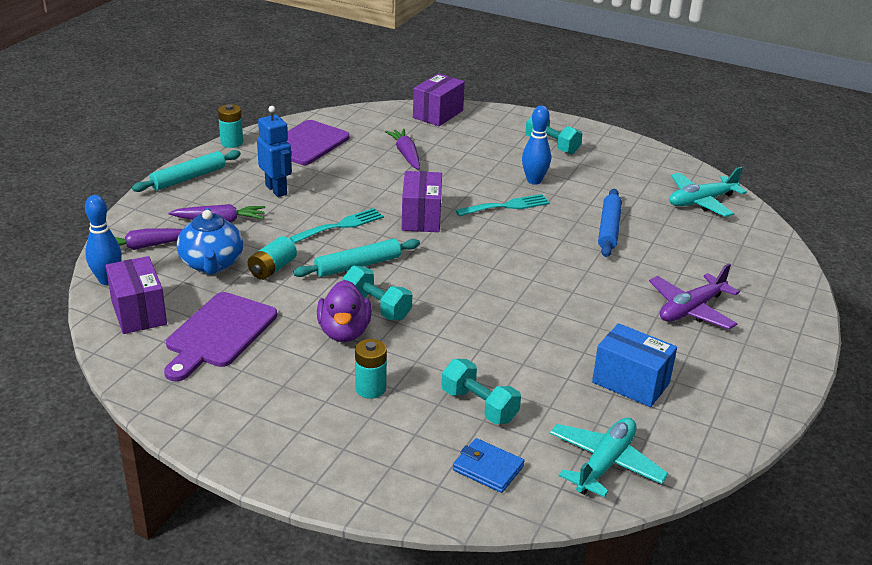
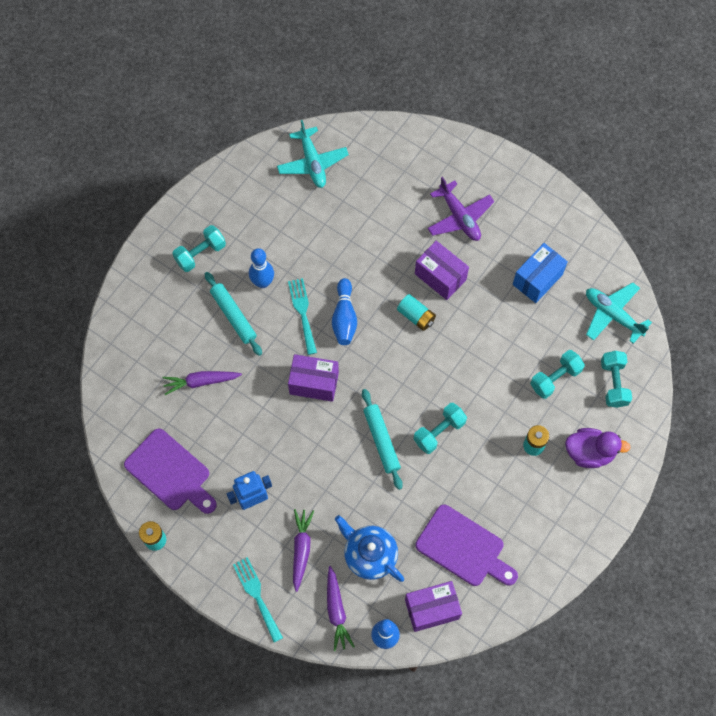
camera: 80 degrees left, 35 degrees up
(189, 178) = (221, 578): turquoise rolling pin -> turquoise rolling pin (233, 316)
(212, 264) = (369, 554): blue teapot -> blue teapot turned 135 degrees counterclockwise
(272, 269) = (380, 507): turquoise battery -> turquoise battery (416, 316)
(341, 225) = (319, 449): turquoise fork -> turquoise fork (257, 596)
(344, 332) = (468, 458): purple duck -> purple duck (589, 452)
(438, 114) = (122, 342): purple box -> purple box (440, 277)
(488, 468) = (613, 383): blue wallet -> turquoise dumbbell
(510, 232) = (344, 317): none -> blue bowling pin
(609, 229) = (346, 243): blue rolling pin -> none

